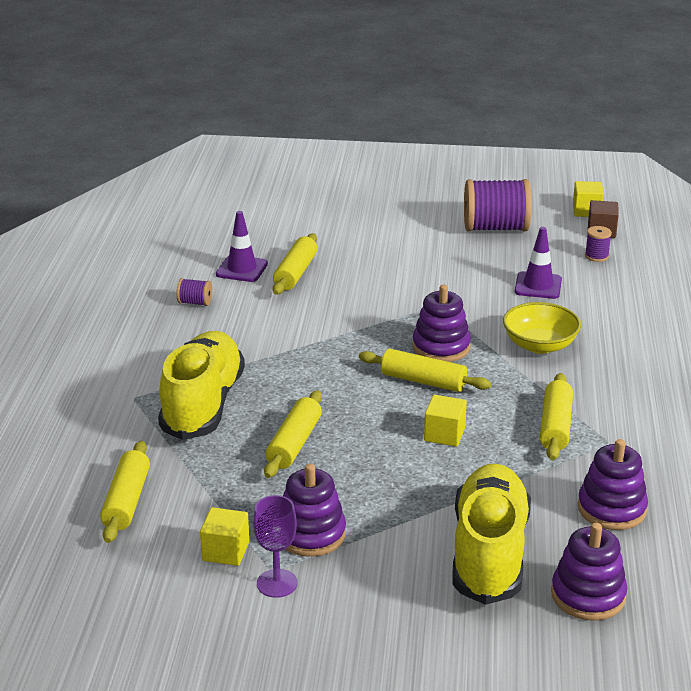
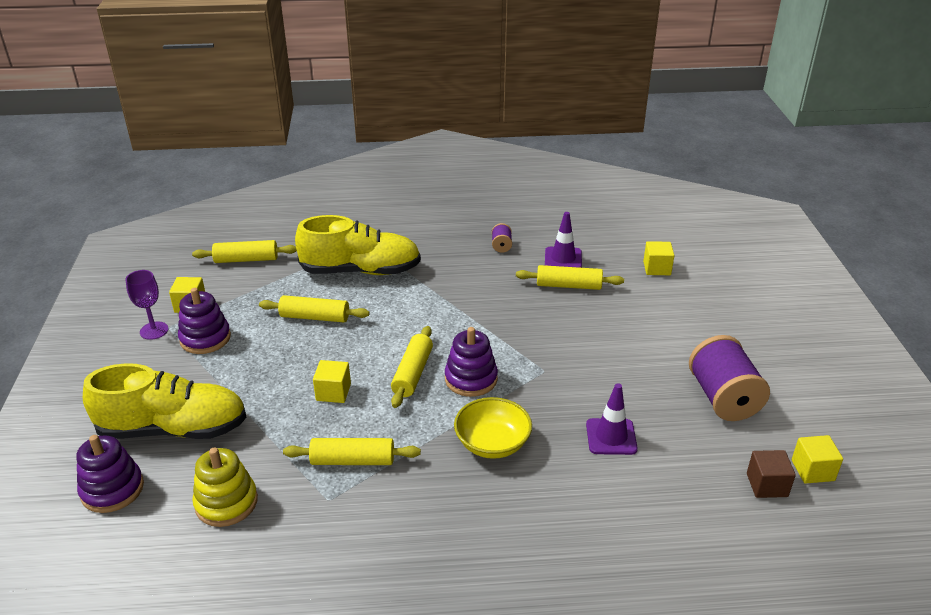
camera: 80 degrees right, 5 degrees up
(284, 222) = (657, 268): none -> yellow cube
(596, 256) = (701, 482): purple spool -> none
(611, 509) = (226, 502): purple stacking toy -> yellow stacking toy

